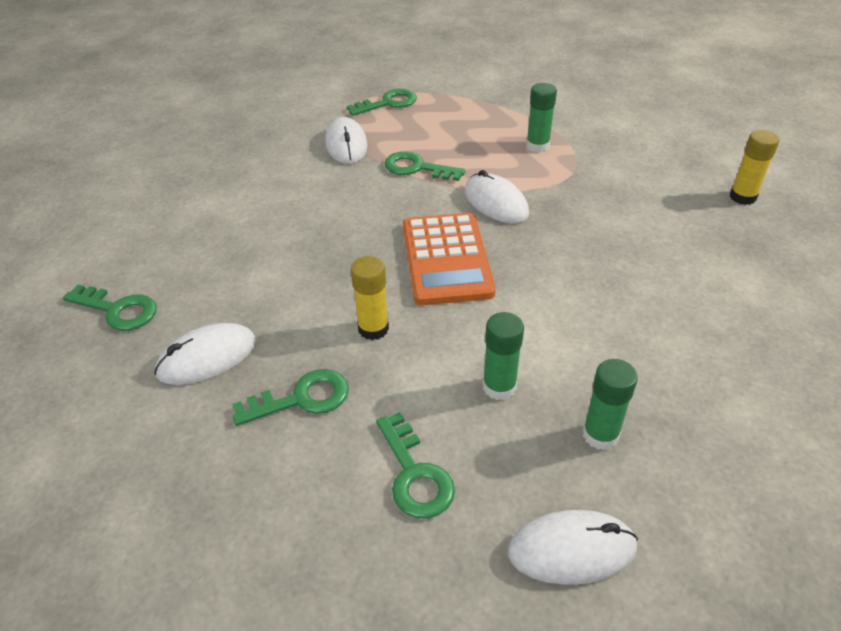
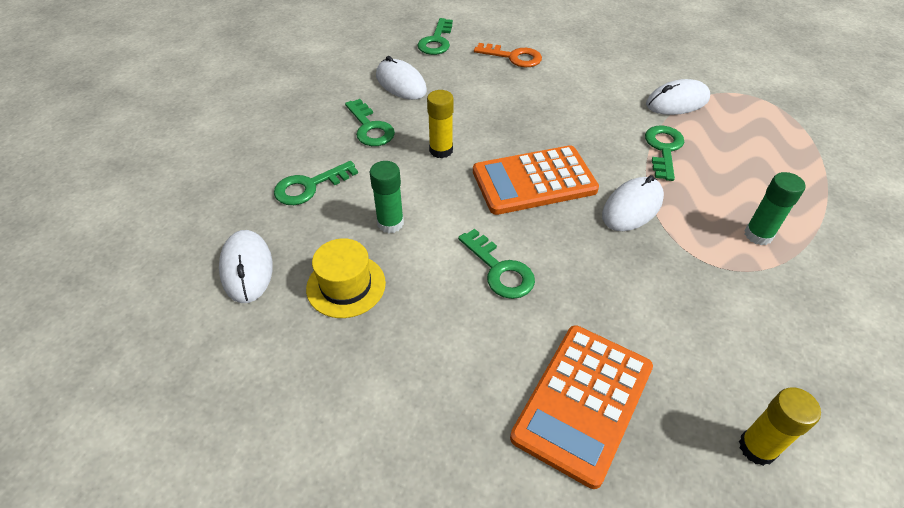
camera: 80 degrees right, 5 degrees up
(203, 241) = (513, 57): none -> orange key
(388, 103) = (770, 117): green key -> green key (500, 270)
(600, 435) = (346, 285): green glue stick -> yellow hat
(722, 273) = (582, 402): none -> orange calculator

